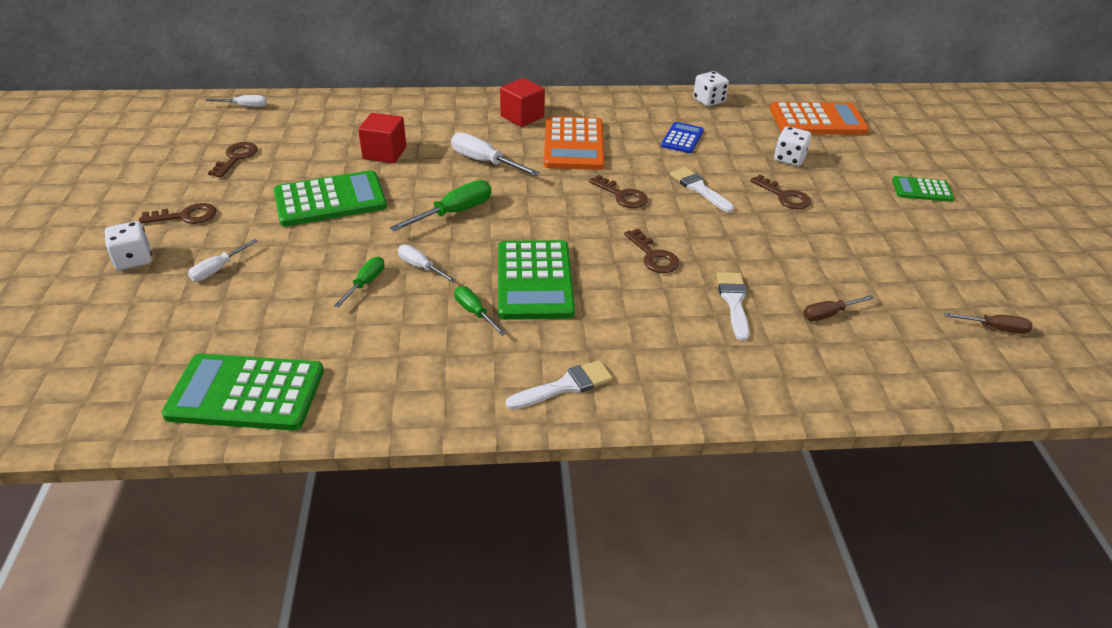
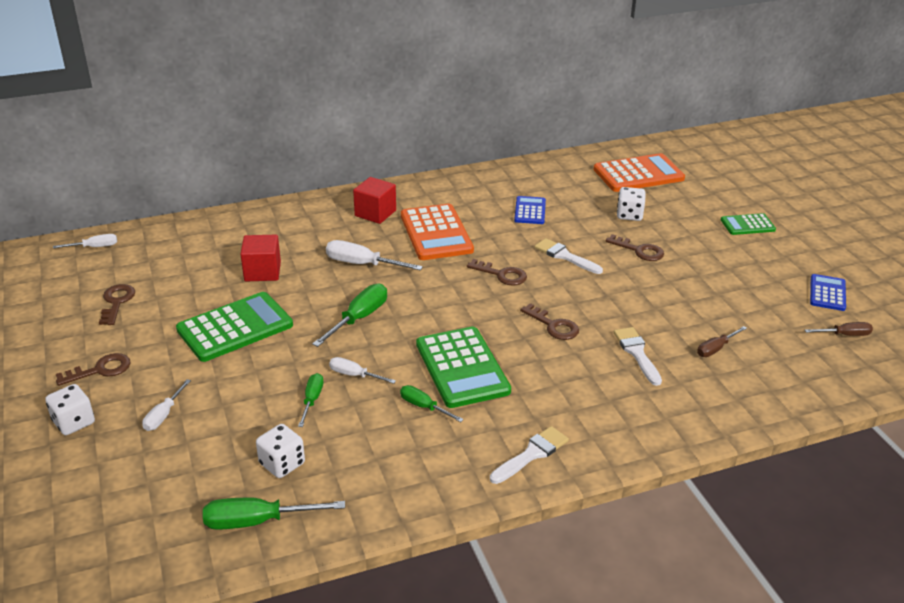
camera: 15 degrees left, 5 degrees down
(246, 393) = (257, 521): green calculator -> green screwdriver
(708, 101) = (537, 170): white dice -> white dice (282, 464)
(991, 278) = (827, 293): none -> blue calculator

